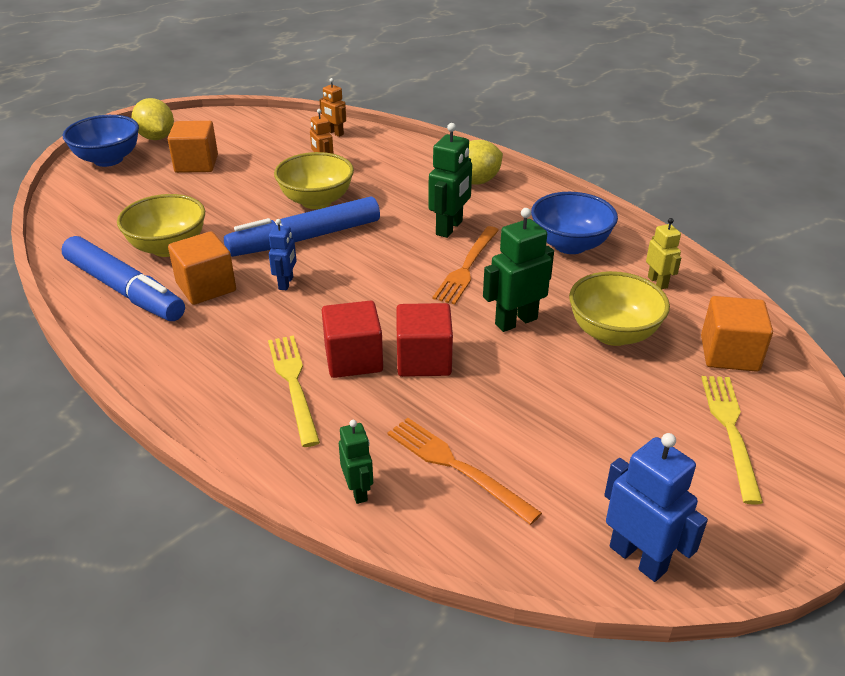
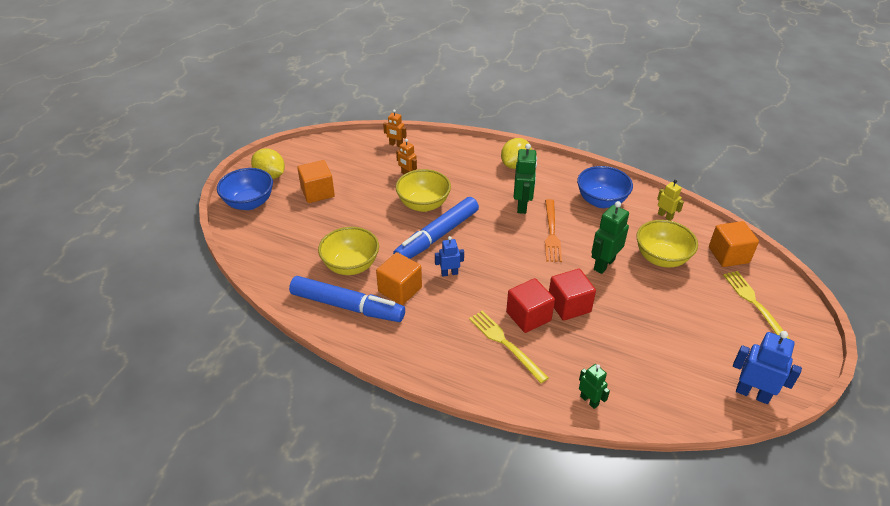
camera: 20 degrees left, 5 degrees up
(286, 283) = (449, 273): blue robot -> blue robot turned 90 degrees counterclockwise
(456, 467) = (631, 369): orange fork -> none

